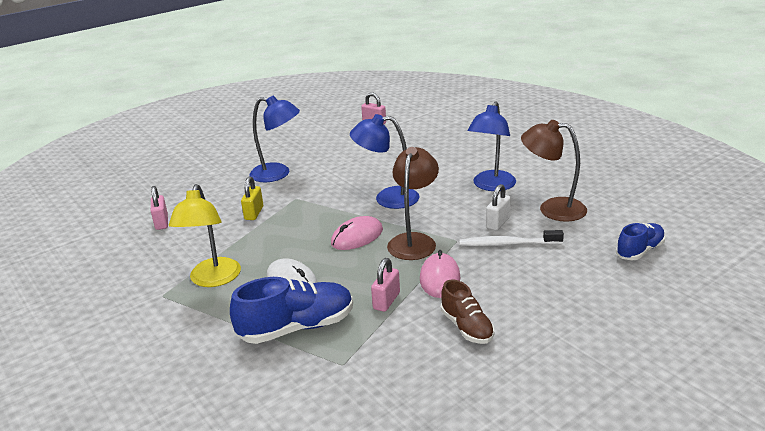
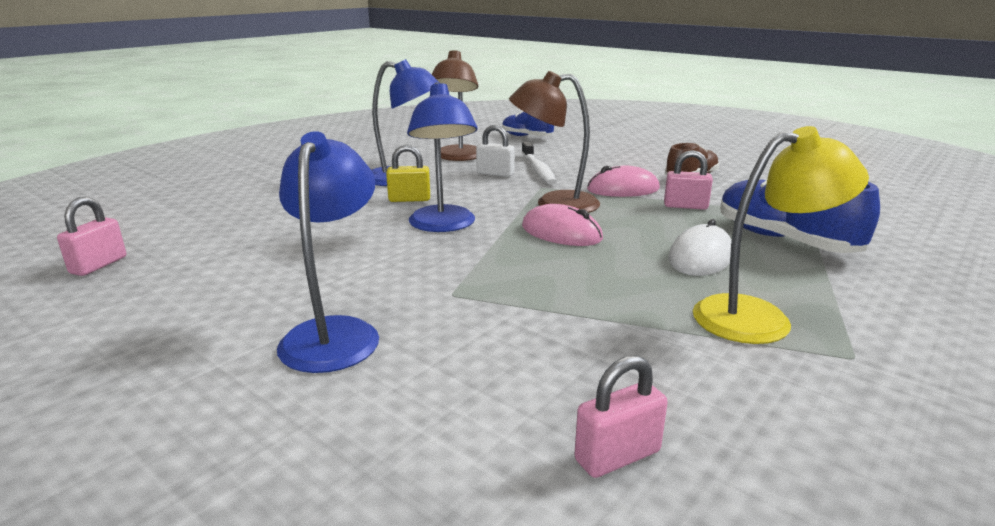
camera: 105 degrees left, 5 degrees down
(254, 213) = (521, 326): yellow padlock -> yellow padlock (409, 199)

